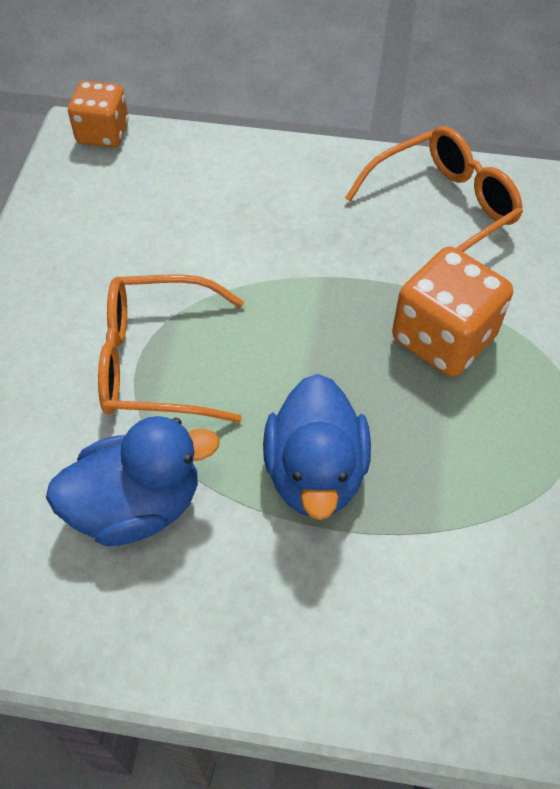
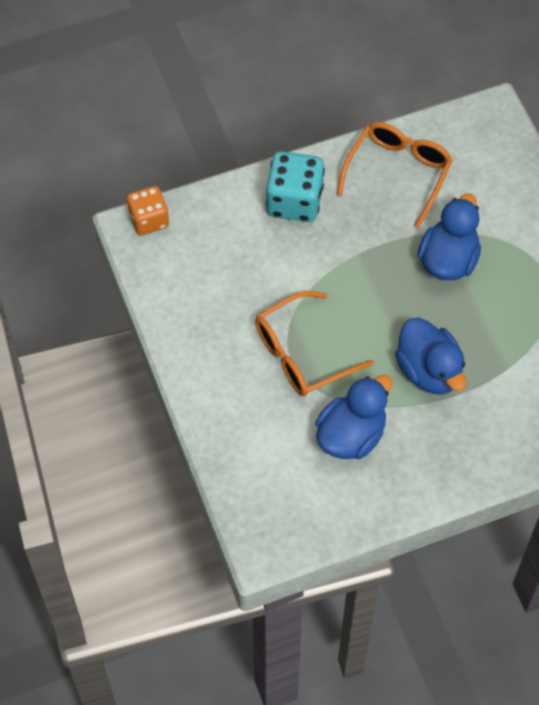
camera: 30 degrees left, 5 degrees up
(287, 185) = (294, 201): none -> turquoise dice
(443, 338) = (448, 260): orange dice -> blue duck

